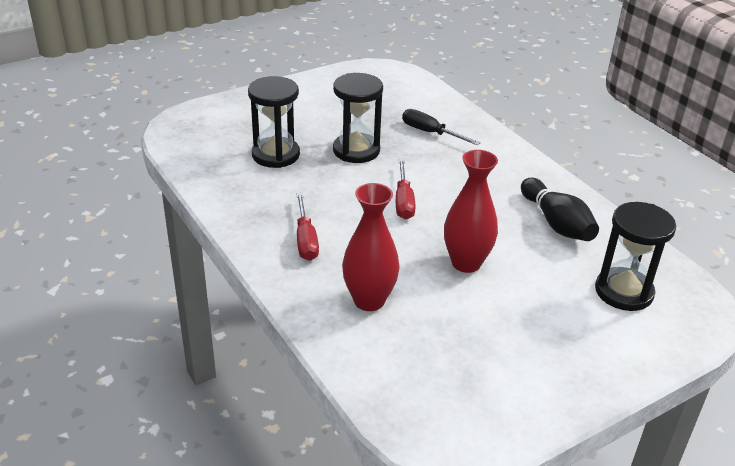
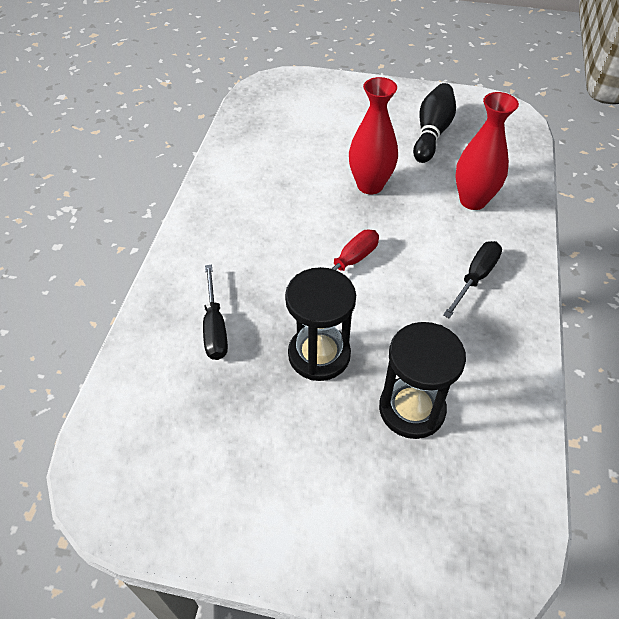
camera: 135 degrees left, 15 degrees up
(306, 239) = (475, 278): red screwdriver -> black screwdriver
(556, 223) = (260, 173): black bowling pin -> black bowling pin (431, 133)
(624, 292) = (297, 114): black hourglass -> none

